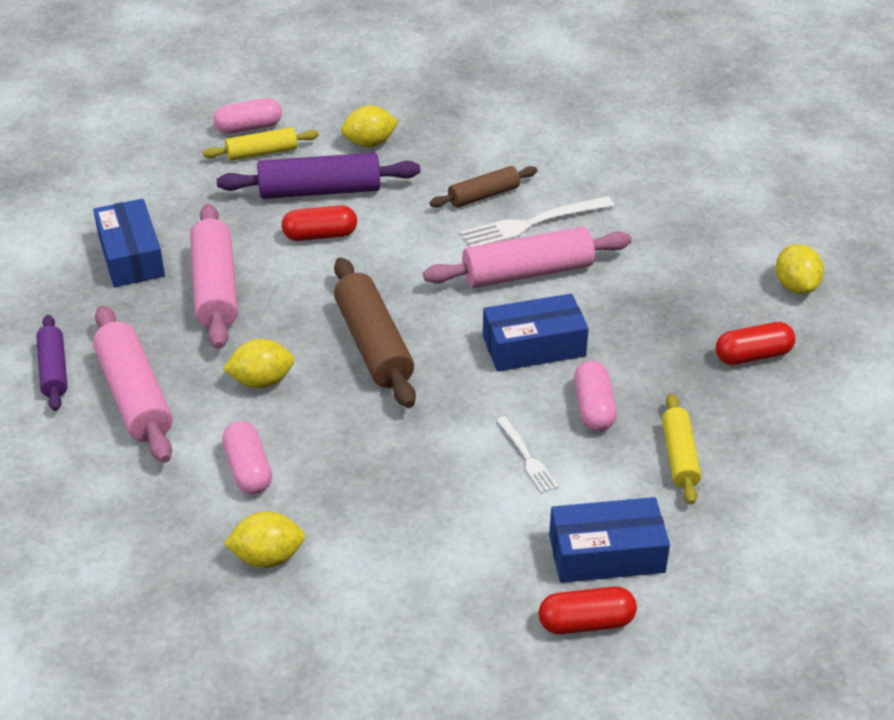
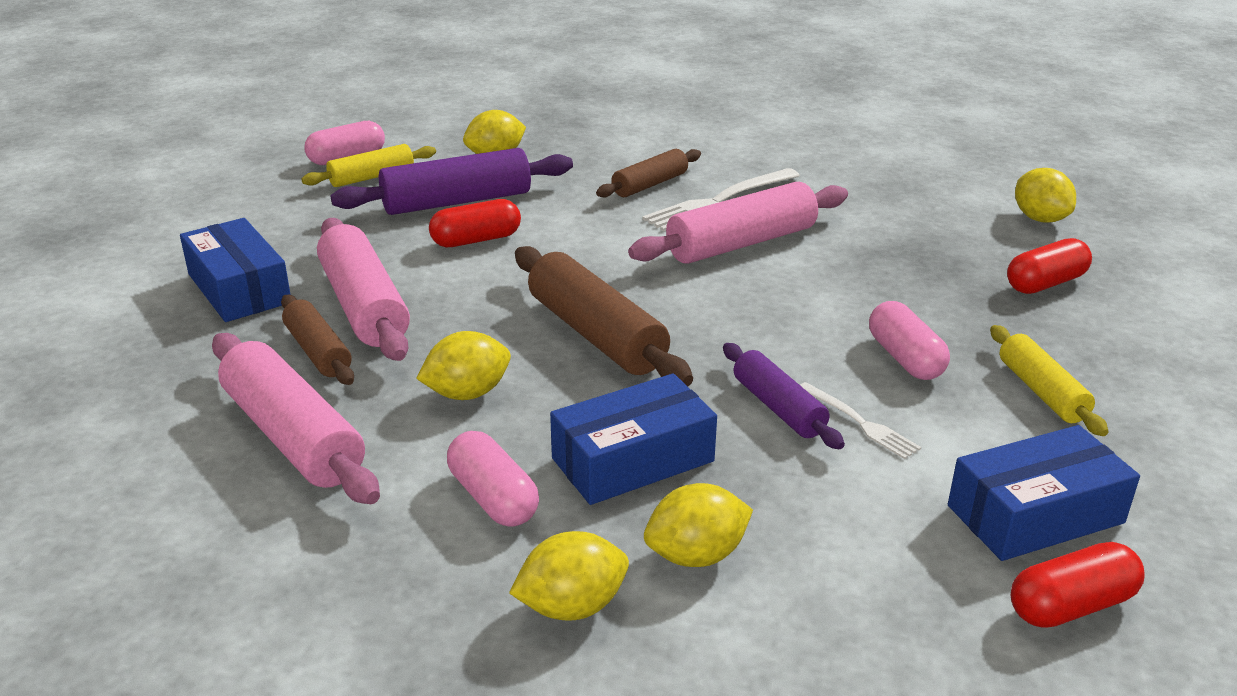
camera: 15 degrees left, 10 degrees down
(54, 370) = (163, 424): purple rolling pin -> purple rolling pin (778, 407)
(171, 325) = (318, 351): none -> brown rolling pin
(361, 538) = (696, 555): none -> yellow lemon
(534, 346) = (793, 309): blue box -> blue box (633, 460)

